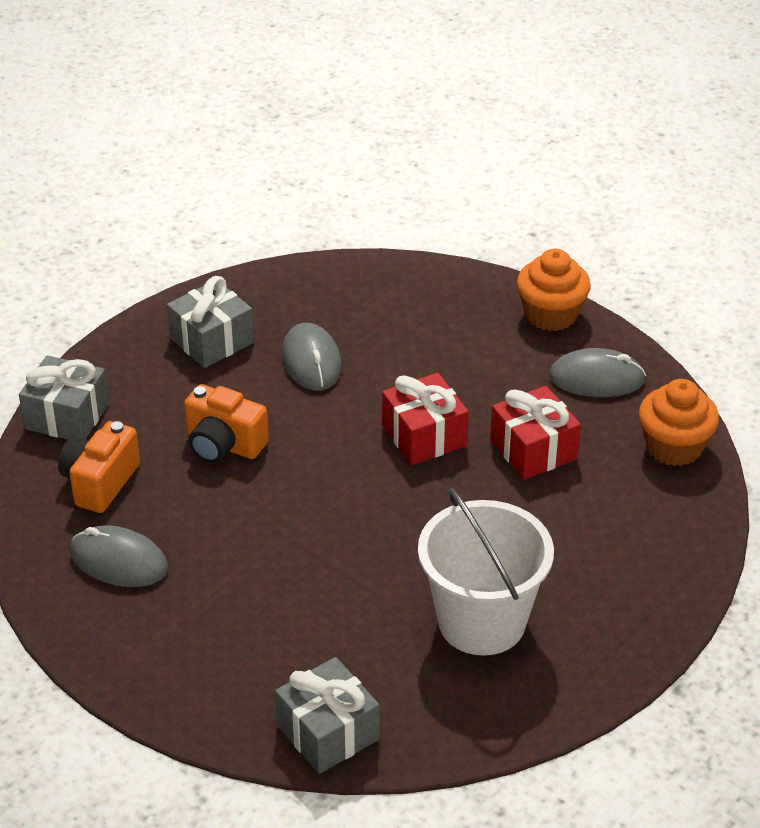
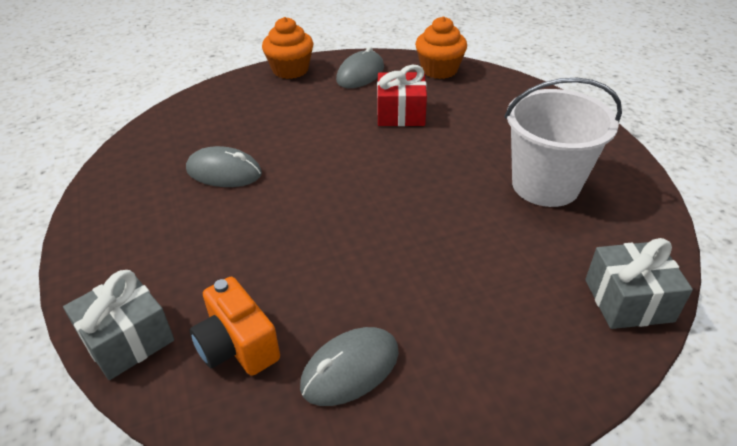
camera: 60 degrees left, 0 degrees up
(211, 340) = (142, 213): grey gift -> none
(223, 445) = (266, 248): orange camera -> none
(424, 436) = (349, 149): red gift -> none

